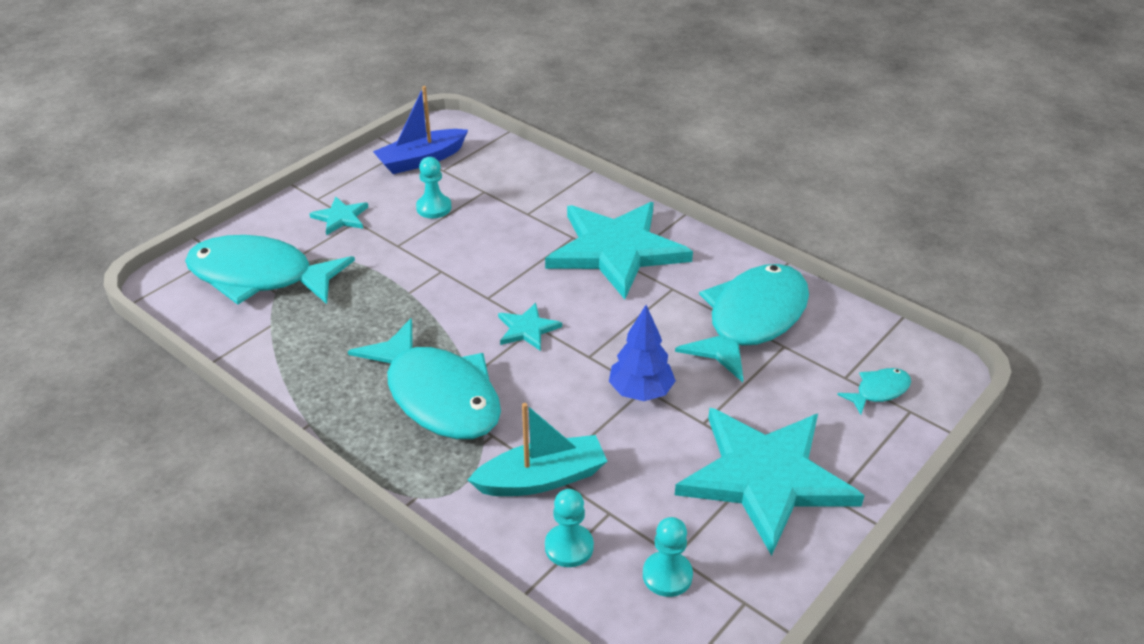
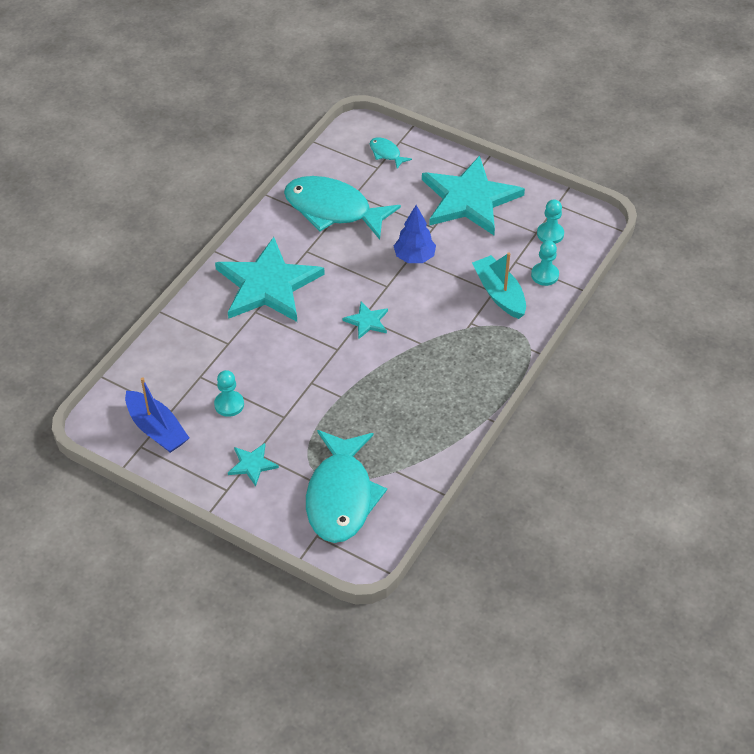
camera: 100 degrees left, 10 degrees up
(438, 395) = (443, 356): turquoise fish -> none

